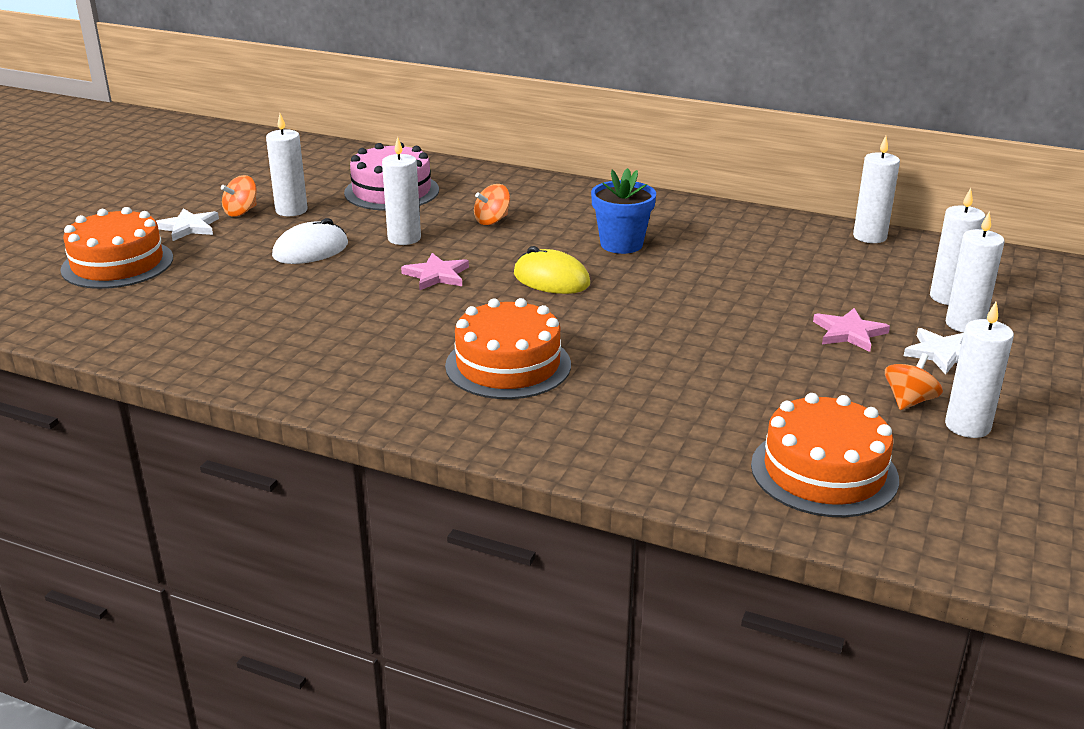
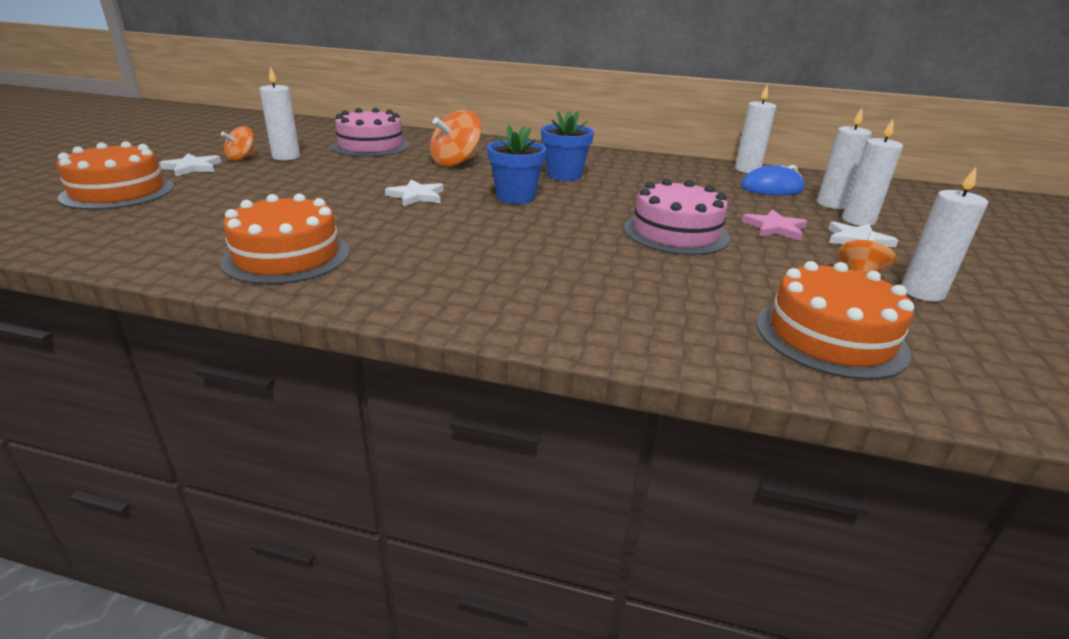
camera: 10 degrees left, 0 degrees up
(310, 250) = (303, 181): white mouse -> none
(404, 238) = (384, 173): white candle -> none
(437, 275) = (416, 196): pink star -> white star
(492, 220) = (456, 162): orange spinning top -> orange spinning top, size x1.68
(508, 365) = (496, 258): orange cake -> orange cake (287, 256)
(551, 279) = (515, 197): yellow mouse -> blue flower pot
(723, 336) = (676, 233): none -> pink cake
(884, 269) = (772, 188): none -> blue mouse

